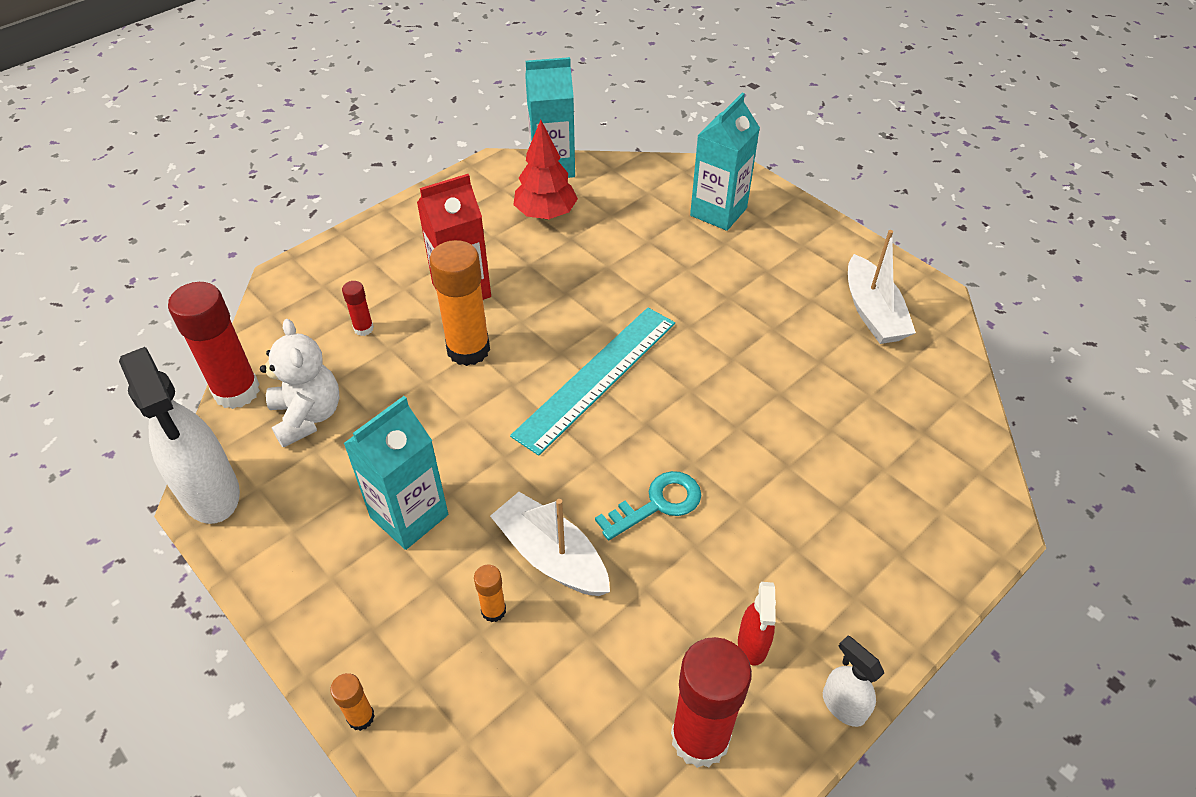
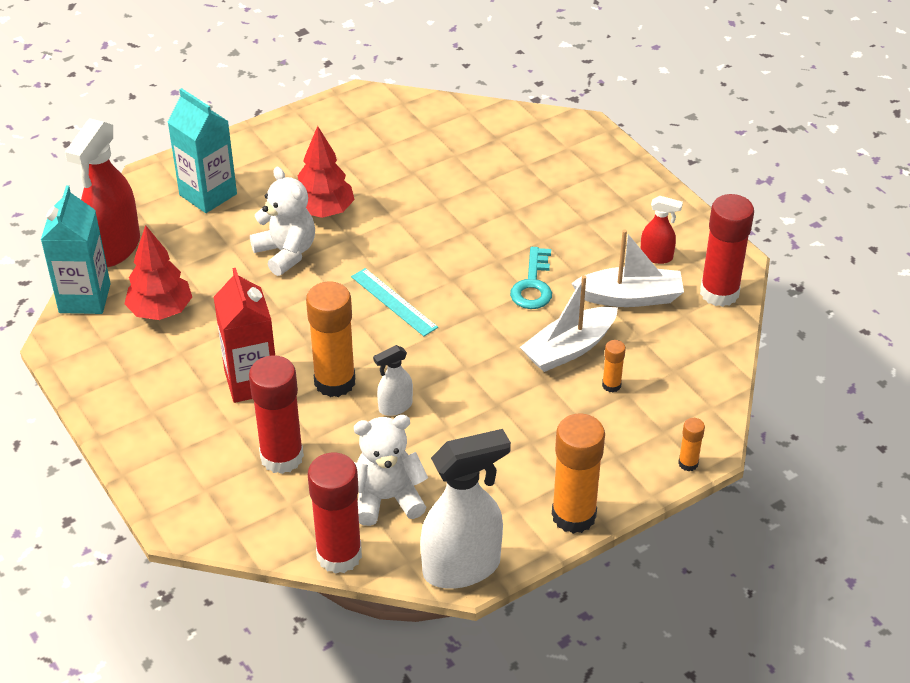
camera: 80 degrees left, 5 degrees down
(277, 591) = (573, 515): none -> orange glue stick
(363, 328) = (282, 457): red glue stick -> red glue stick, size x2.15
(409, 516) = (515, 430): turquoise carton -> none
(597, 377) = (394, 302): turquoise ruler -> turquoise ruler, size x0.58
(622, 170) = (115, 248): none -> red spray bottle
(650, 281) = (286, 253): none -> white teddy bear
(657, 504) = (533, 285): turquoise key -> turquoise key turned 150 degrees counterclockwise
(724, 298) = (324, 211): none -> red tree
(843, 705) = (704, 225): white spray bottle -> white spray bottle (395, 407)
(872, 312) = (369, 133): white boat -> white boat (630, 297)

